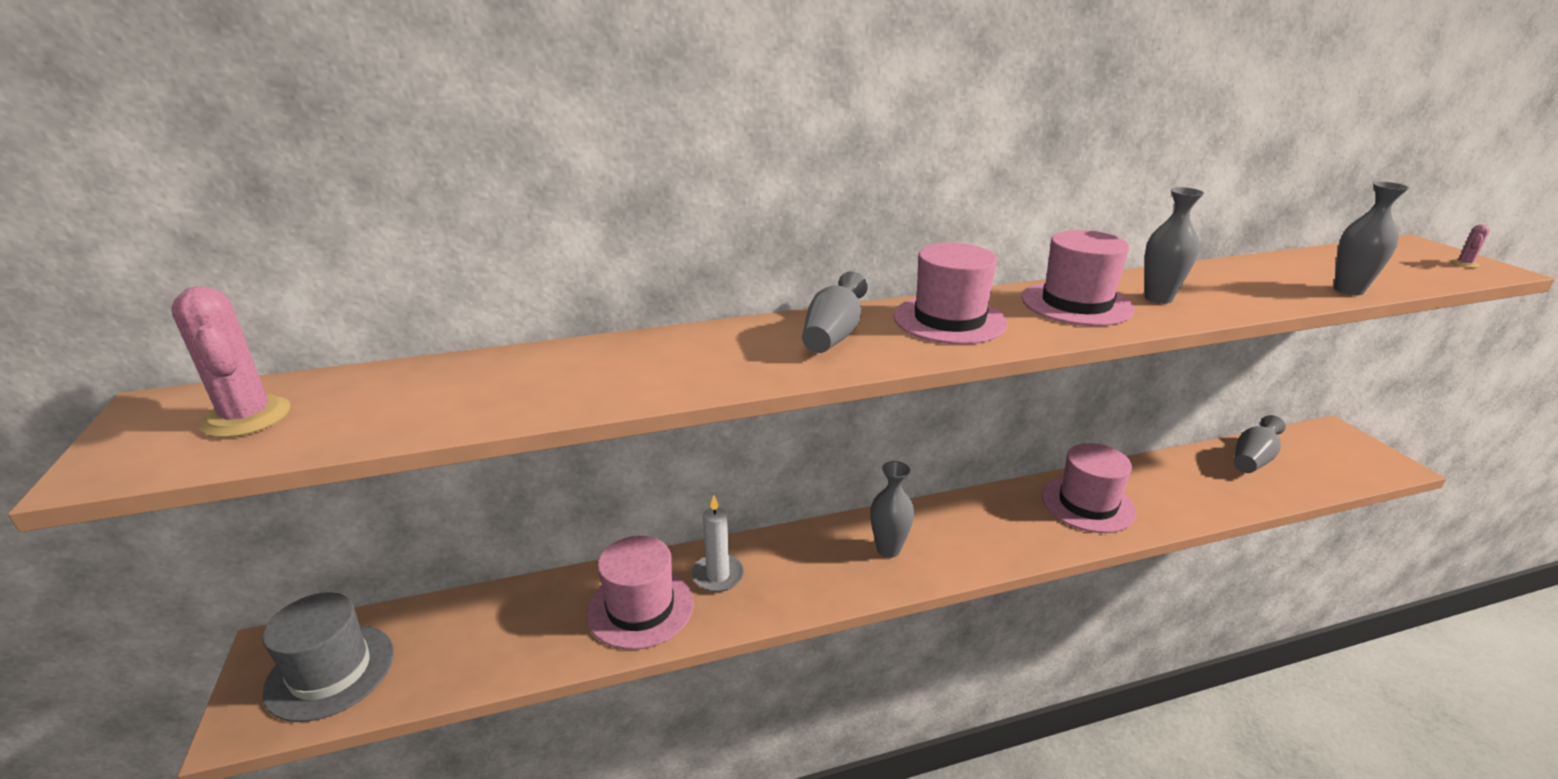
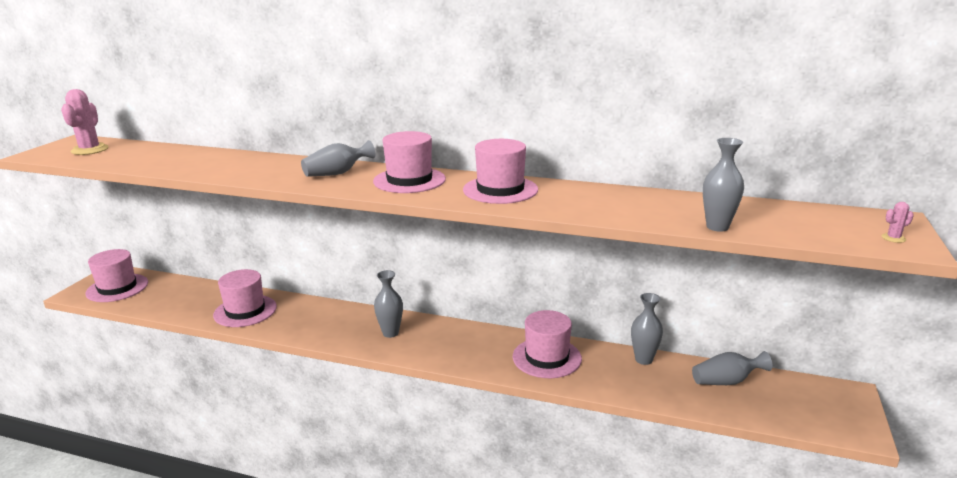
camera: 35 degrees right, 5 degrees down
(330, 671) = (117, 288): grey hat -> pink hat
(718, 575) = (294, 312): white candle -> none
(1158, 298) = (560, 199): grey vase -> grey vase (643, 359)

